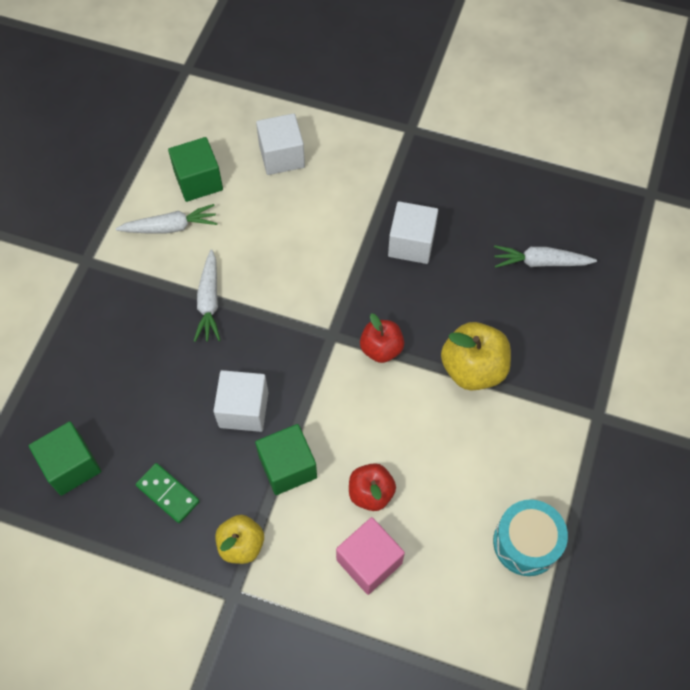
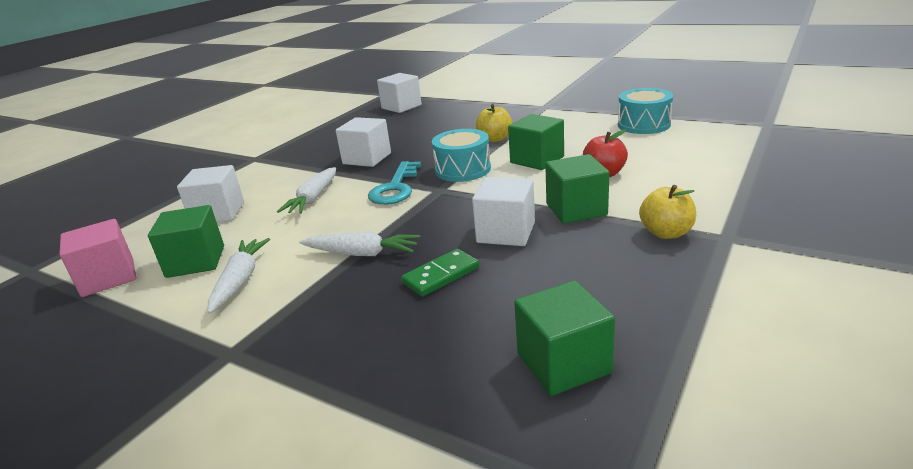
camera: 75 degrees left, 35 degrees down
(168, 494) = (607, 279): green domino -> green domino (441, 275)
(335, 293) = (395, 188): none -> turquoise key
(369, 561) = (671, 174): pink cube -> pink cube (108, 277)
(381, 349) = (463, 170): red apple -> turquoise drum
(409, 421) = (537, 160): none -> green cube
(473, 369) = (495, 139): yellow apple -> yellow apple, size x0.65
(540, 262) = (415, 120): white carrot -> white carrot (313, 198)
(594, 231) = (401, 107): none -> white cube

